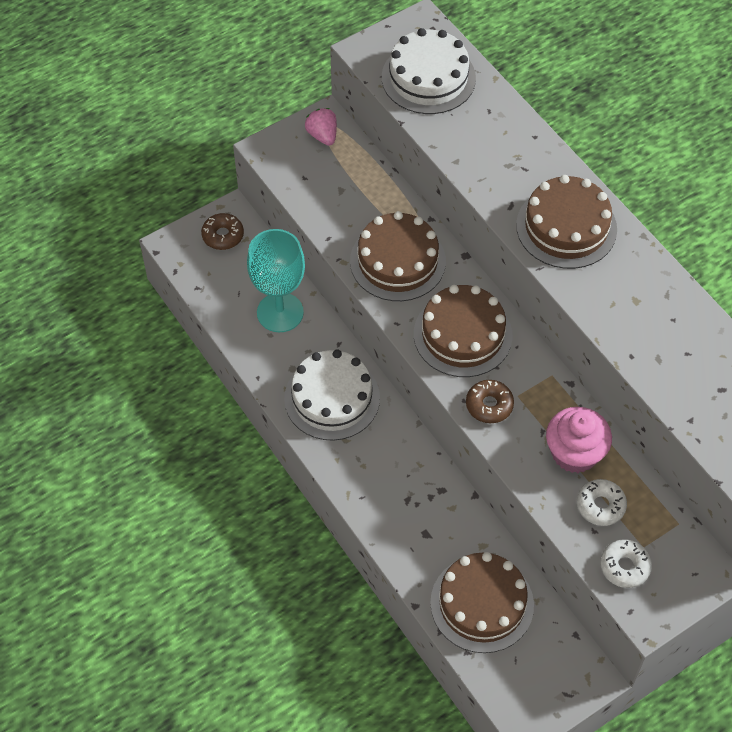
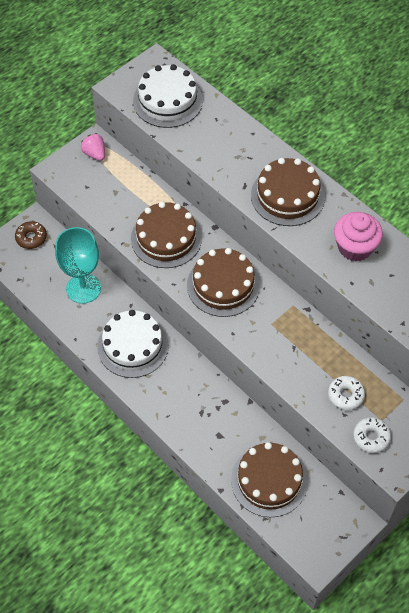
camera: 10 degrees left, 0 degrees up
(489, 405) = (252, 334): brown donut -> none
(574, 453) = (320, 359): pink cupcake -> pink cupcake (355, 247)

